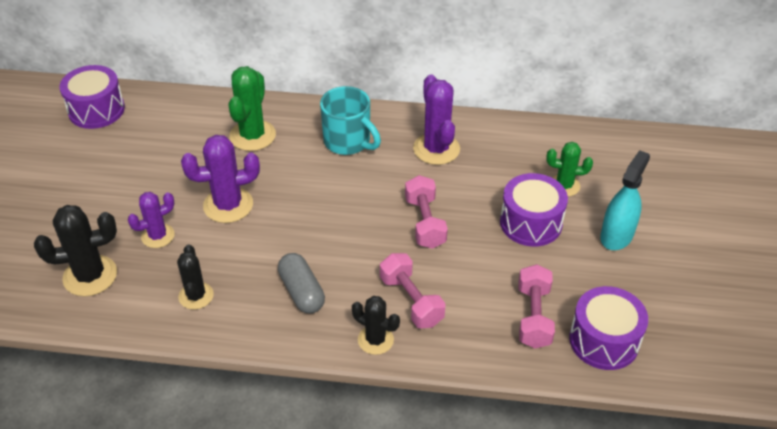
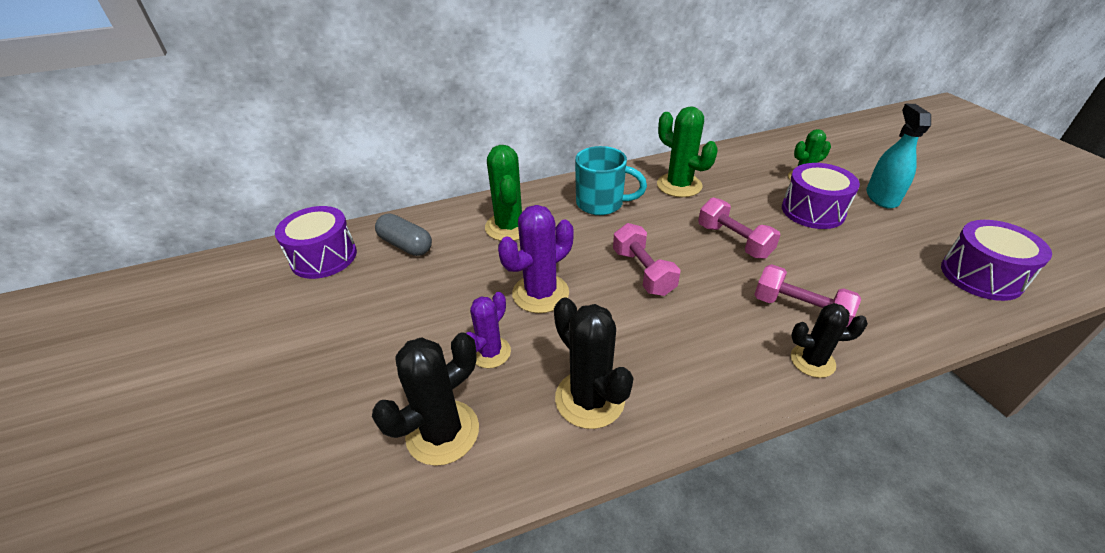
camera: 25 degrees left, 5 degrees down
(196, 296) = (589, 399): black cactus -> black cactus, size x1.56
(302, 292) = (694, 345): grey capsule -> grey capsule (406, 245)
(436, 149) = (679, 185): purple cactus -> green cactus
(533, 316) = (908, 280): pink dumbbell -> pink dumbbell (643, 272)

